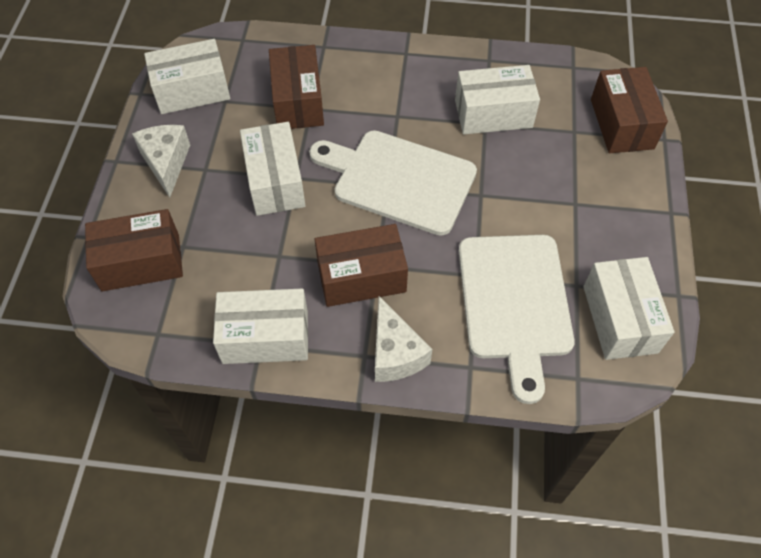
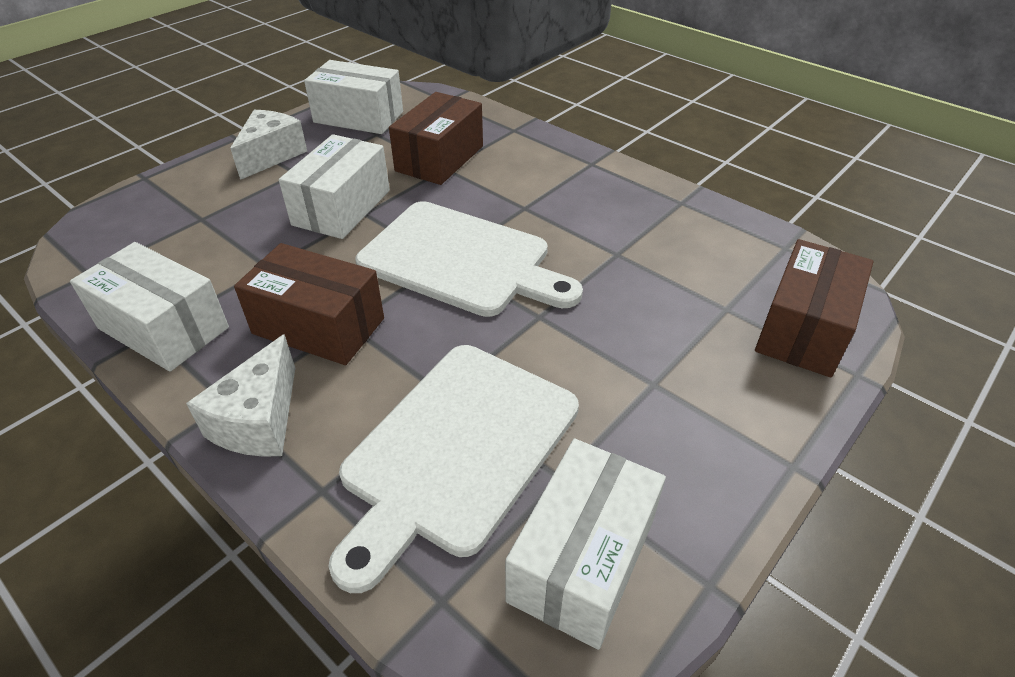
camera: 35 degrees right, 15 degrees down
(141, 262) = (153, 213): brown box -> none
(398, 180) = (461, 260): white cutting board -> white cutting board turned 150 degrees clockwise
(493, 113) = (636, 249): white box -> none

